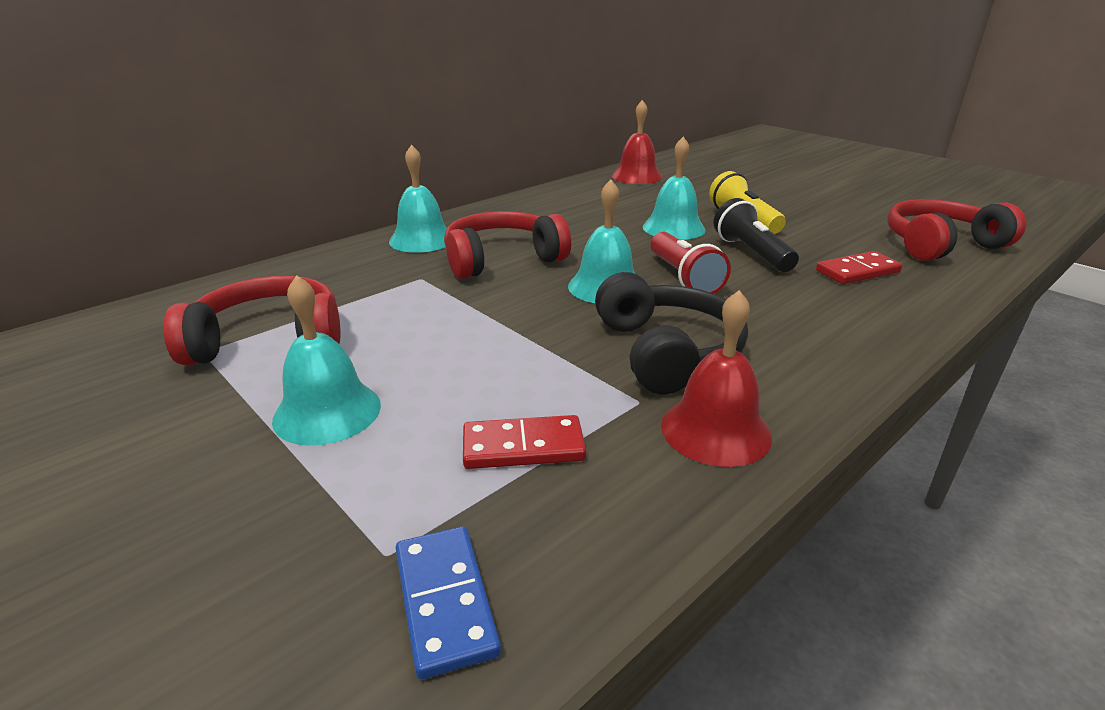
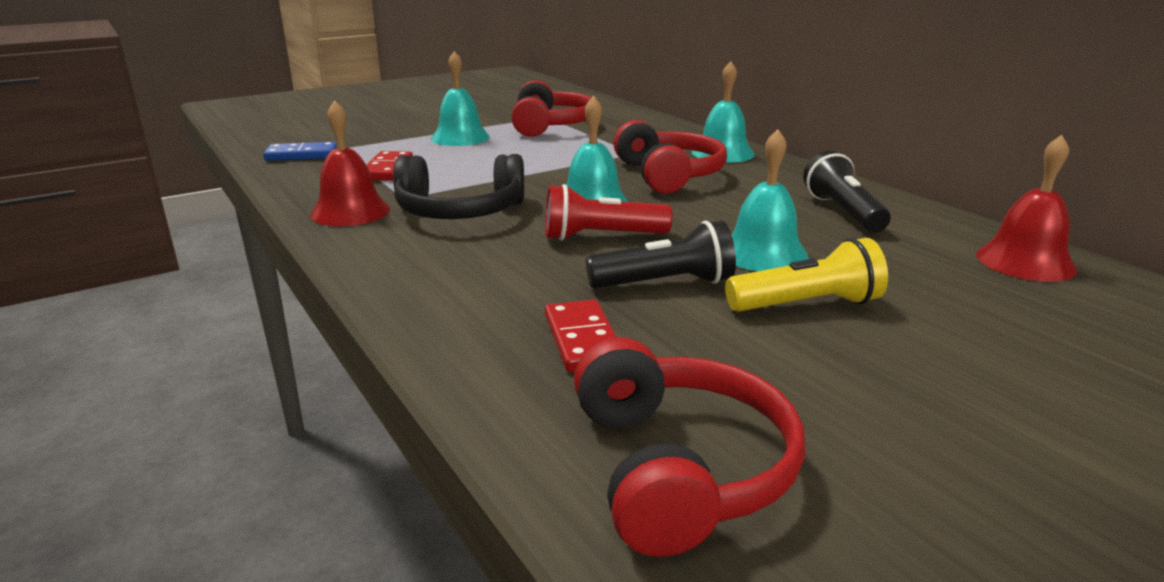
camera: 100 degrees right, 5 degrees down
(576, 206) = (843, 212): none -> black flashlight

